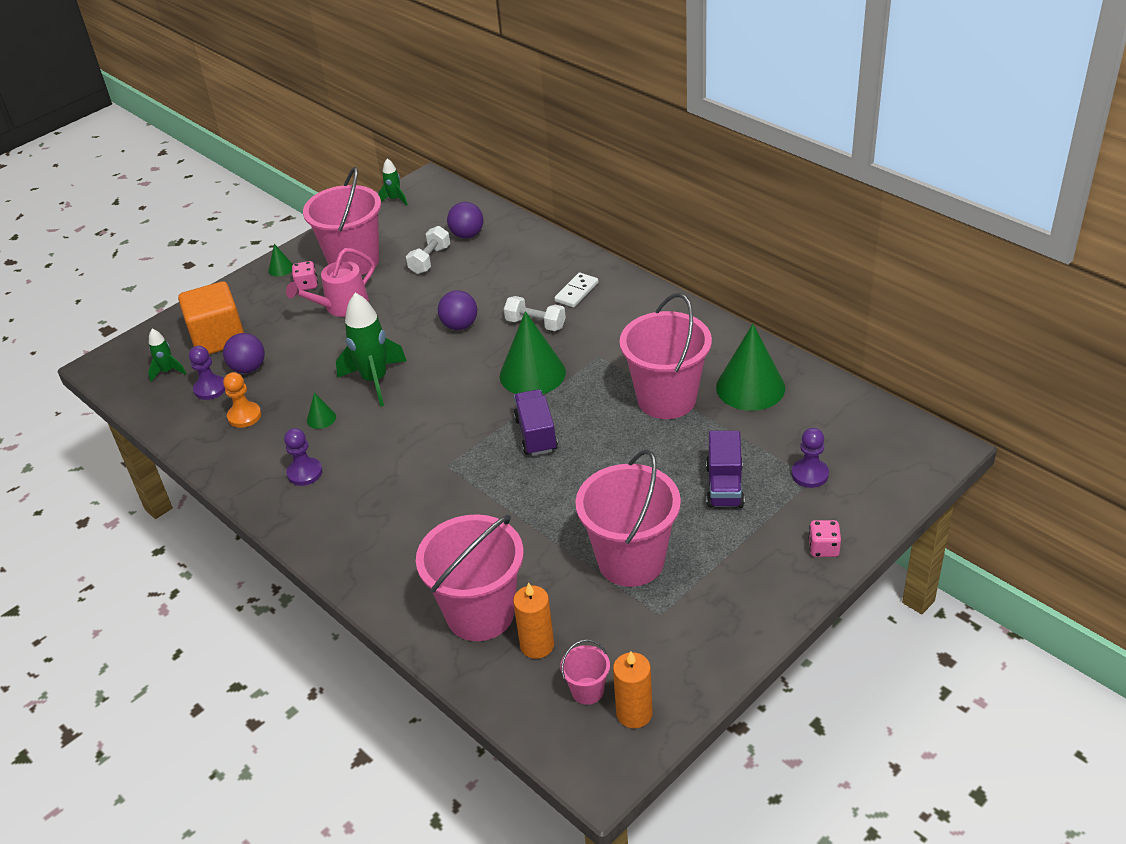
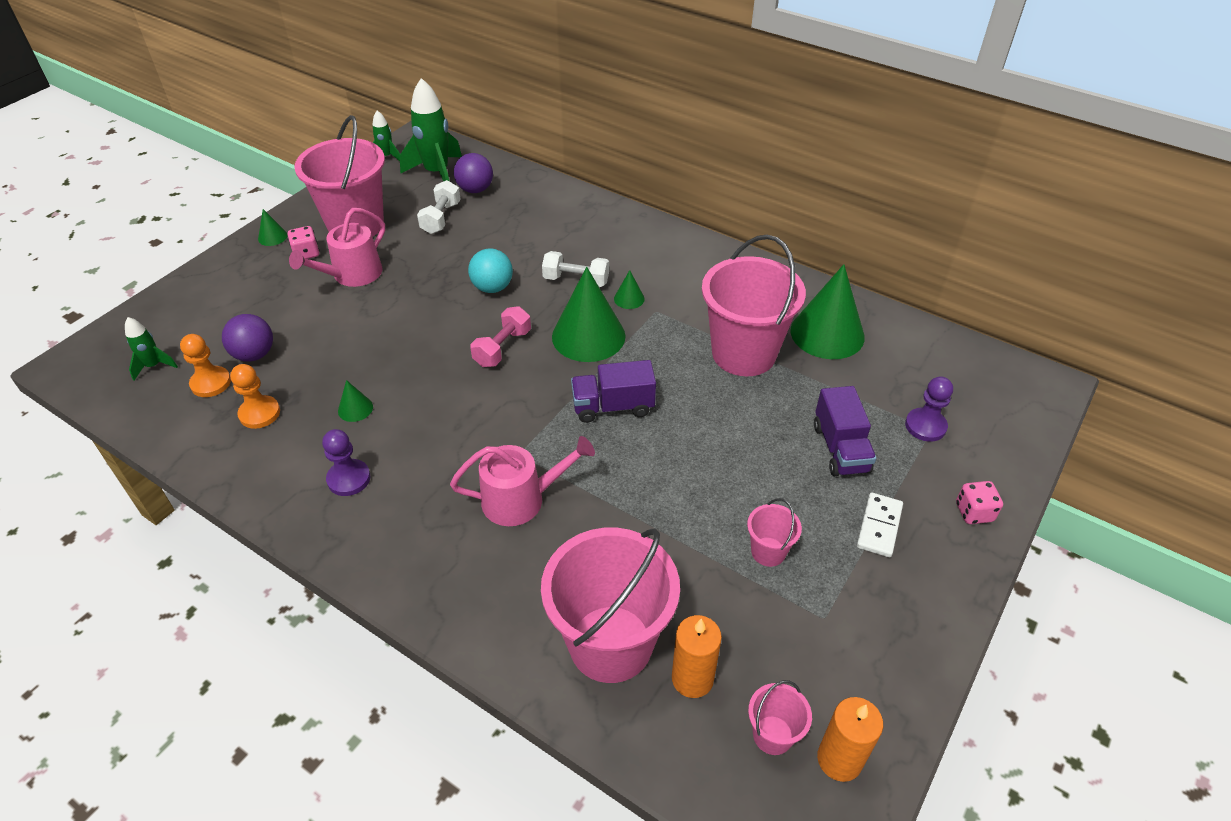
camera: 15 degrees left, 5 degrees up
(210, 389) = (211, 383): purple pawn -> orange pawn
(218, 338) = (211, 321): orange cube -> none
(375, 380) = (410, 357): green rocket -> green rocket (437, 173)
(438, 501) = (521, 499): none -> pink watering can
(455, 378) = (502, 348): none -> pink dumbbell
(460, 325) = (492, 288): purple ball -> turquoise ball
(536, 434) = (613, 406): purple truck -> purple truck turned 75 degrees counterclockwise
(576, 292) = (610, 243): white domino -> white domino (879, 526)
(578, 343) = (629, 298): none -> green cone
(631, 561) = (768, 552): pink bucket -> pink bucket, size x0.44

